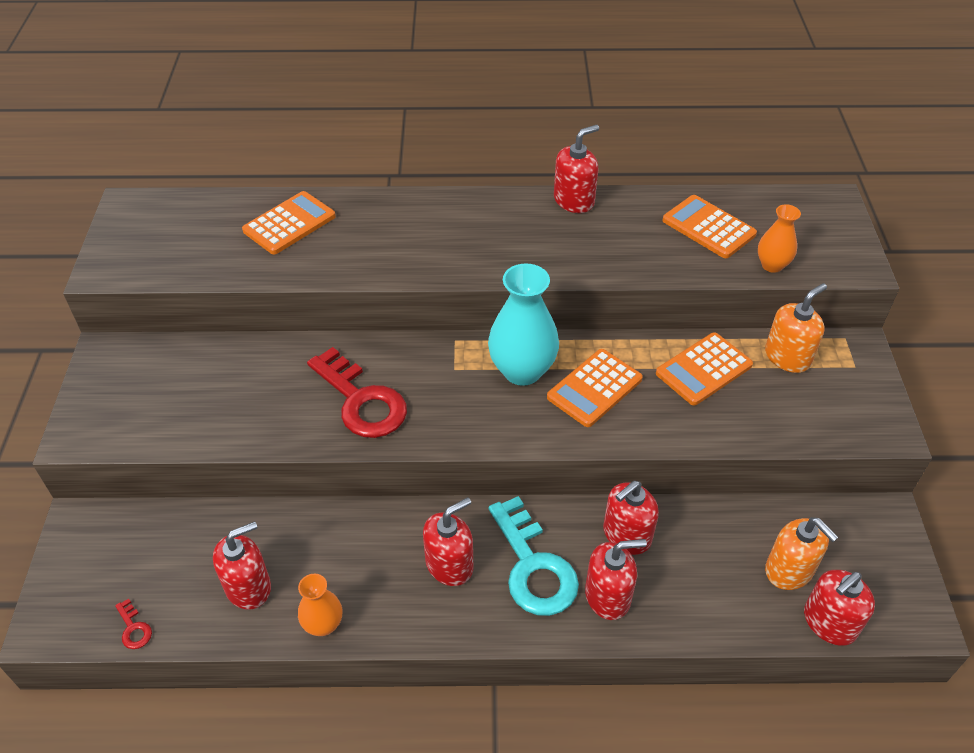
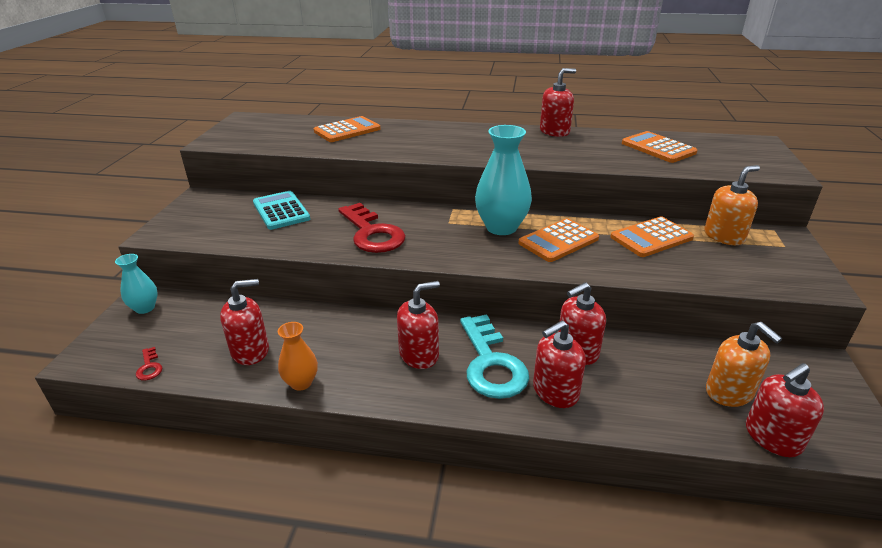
camera: 10 degrees right, 15 degrees down
(88, 537) = (145, 308): none -> turquoise vase
(229, 370) = (281, 211): none -> turquoise calculator
(608, 596) = (555, 392): red soap dispenser -> red soap dispenser turned 150 degrees clockwise
(772, 265) = (710, 168): orange vase -> none

